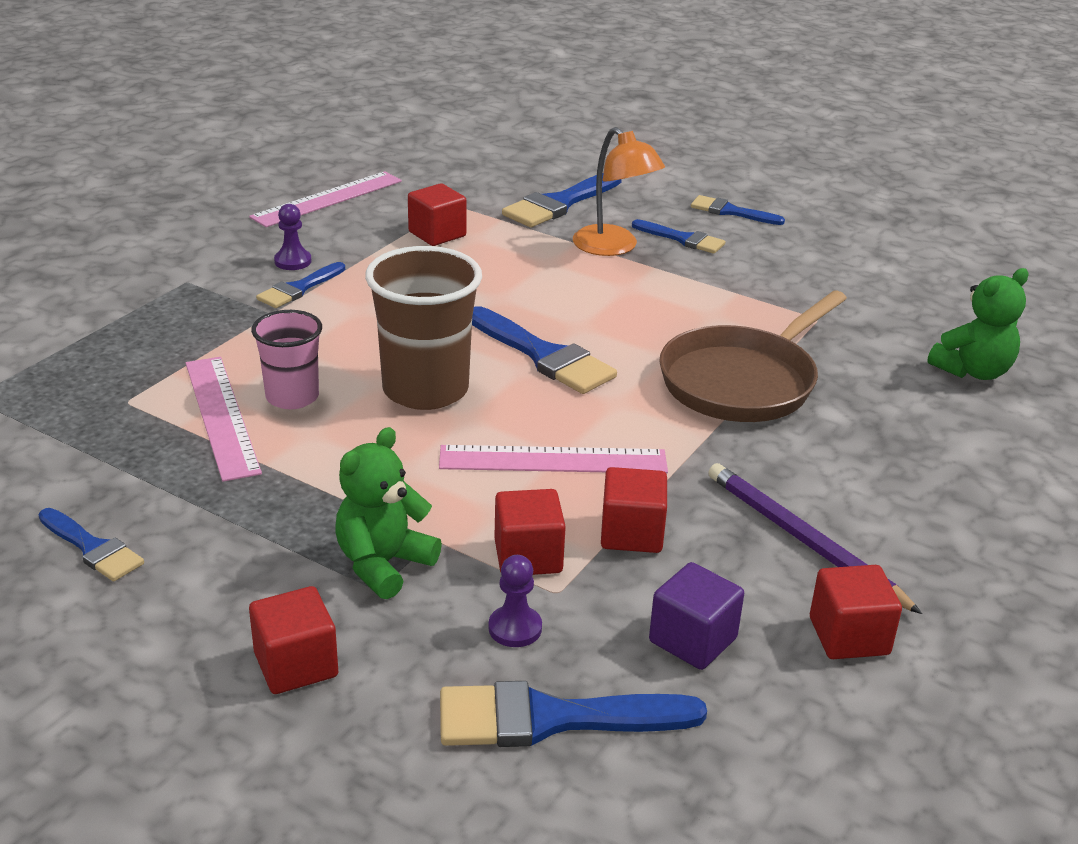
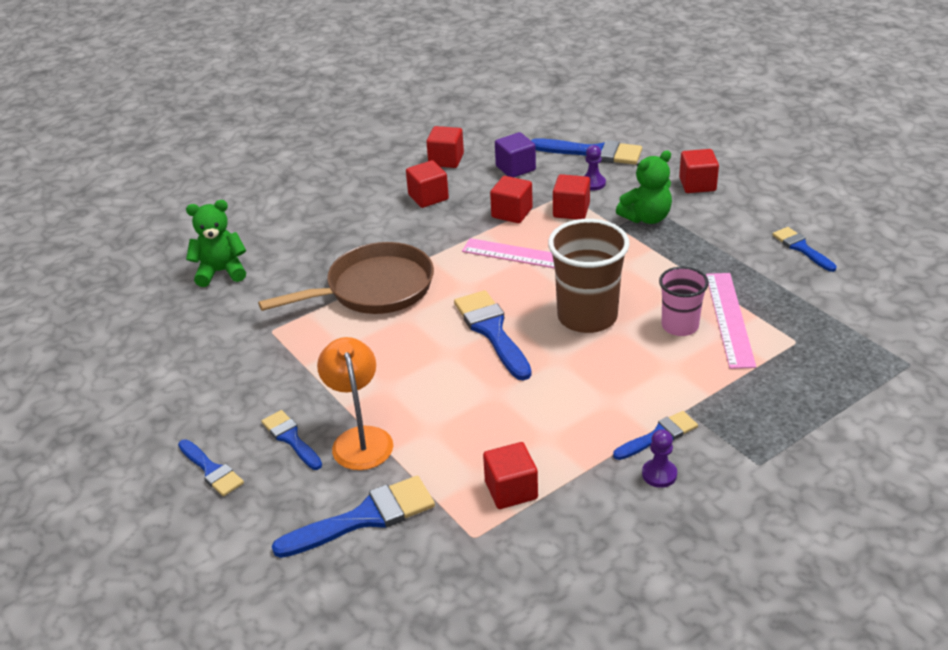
camera: 155 degrees left, 5 degrees up
(328, 199) = (605, 577): pink ruler -> none
(803, 540) = (428, 197): purple pencil -> red cube

